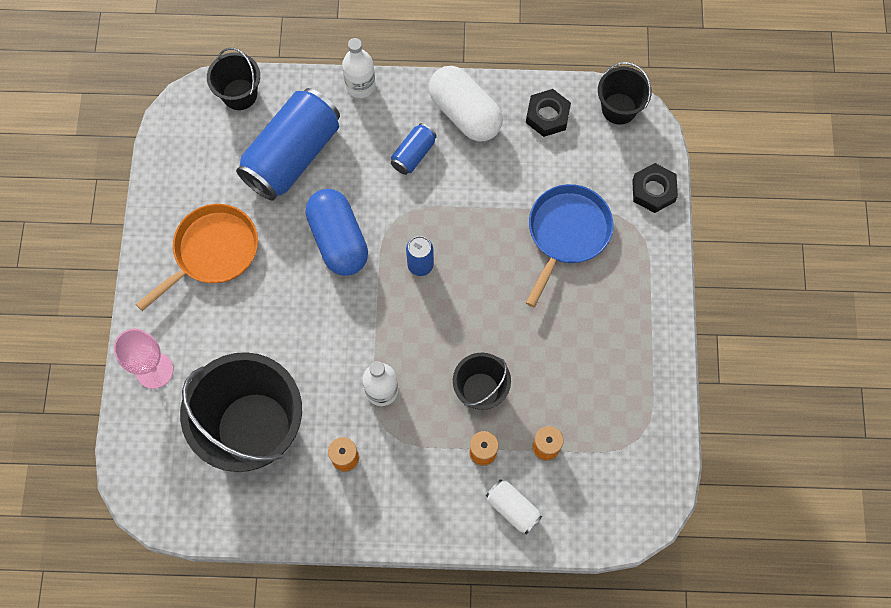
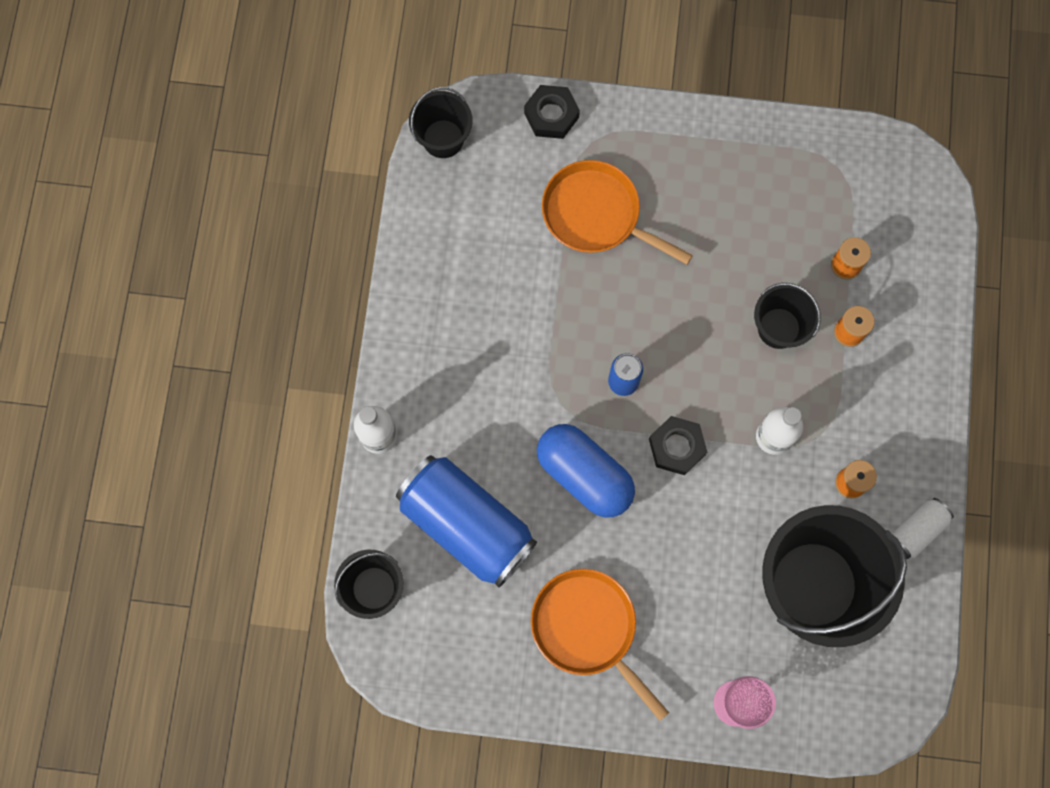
camera: 85 degrees left, 5 degrees up
(338, 240) = (584, 475): blue capsule -> blue capsule turned 60 degrees clockwise
(413, 154) = (479, 378): blue can -> none
(465, 113) = (431, 314): white capsule -> none
(512, 508) = (911, 306): white can -> white can (916, 530)
(547, 116) = (444, 219): black nut -> black nut (676, 447)
(567, 233) = (596, 215): blue pan -> orange pan

